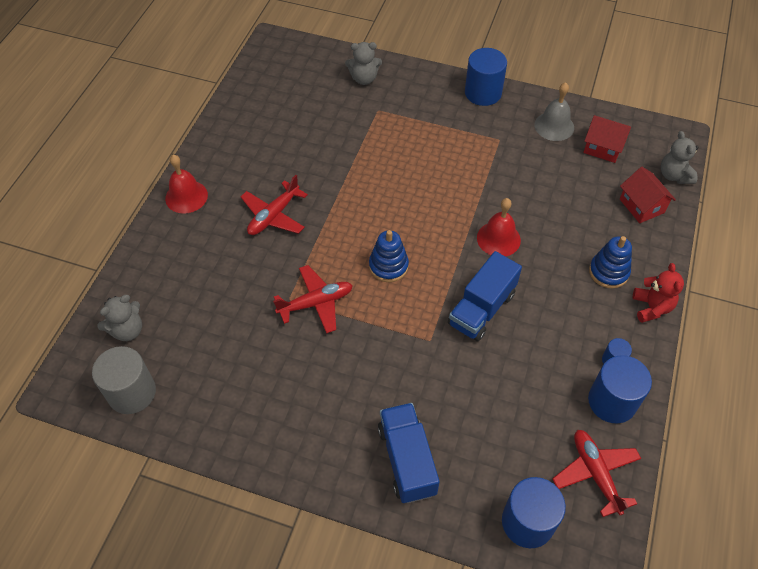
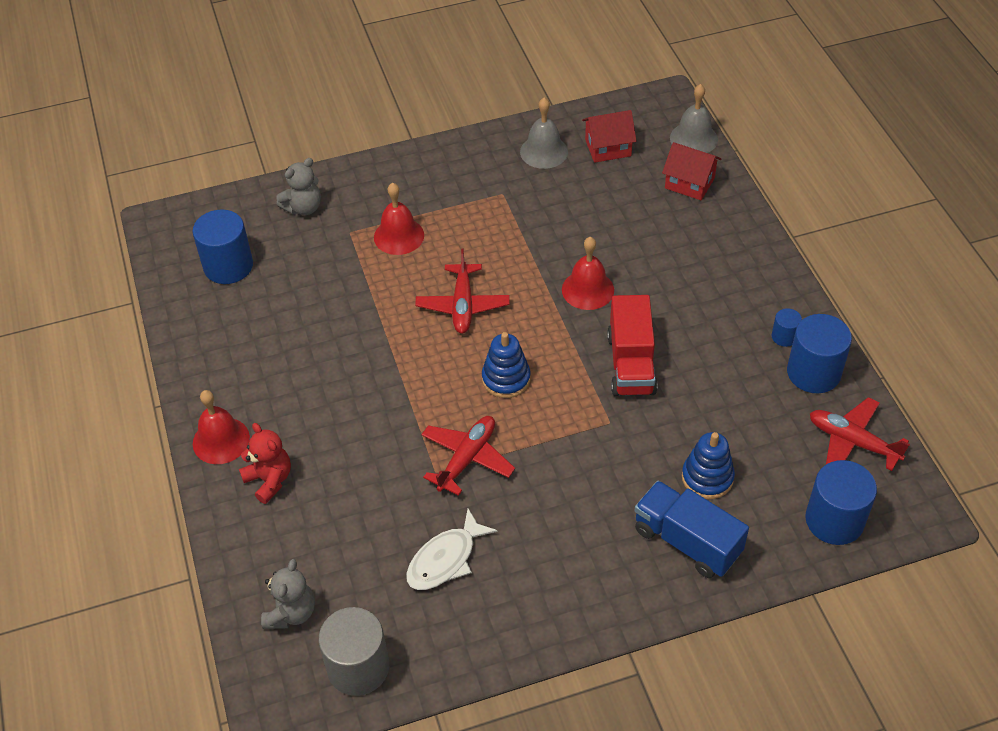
camera: 35 degrees left, 5 degrees down
(243, 360) = (445, 559): none -> white fish
(274, 216) = (340, 402): red plane -> red plane (463, 305)
(406, 130) = (399, 236): none -> red bell
(481, 309) = (631, 364): blue truck -> red truck
(483, 93) = (444, 156): blue cylinder -> blue cylinder (228, 266)
(608, 272) = (713, 261): blue stacking toy -> blue stacking toy (707, 478)
(651, 307) = (776, 270): red teddy bear -> red teddy bear (269, 480)
(674, 175) = (693, 138): grey teddy bear -> grey bell

